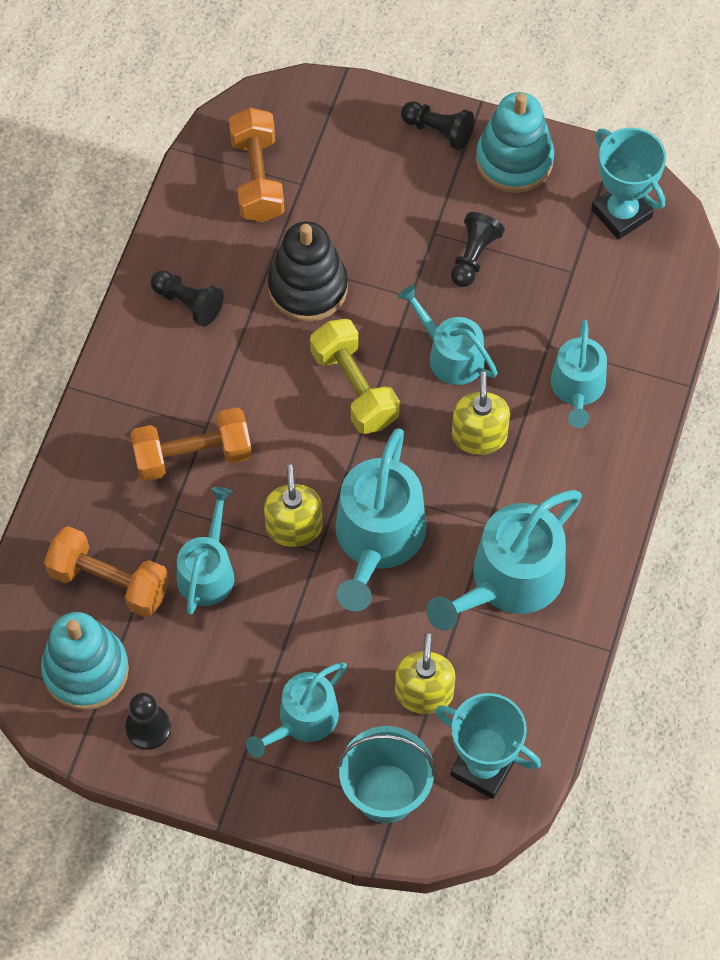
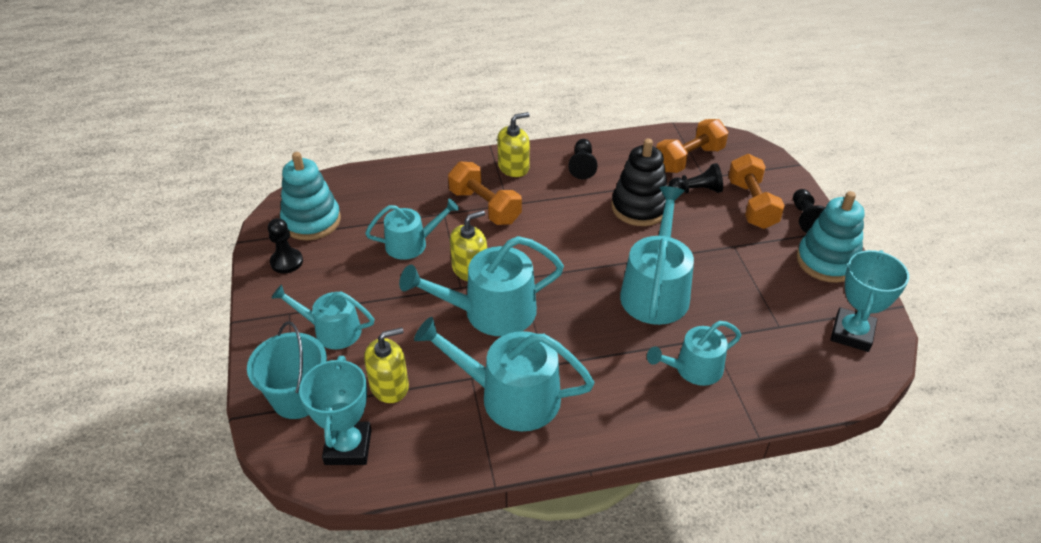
camera: 60 degrees right, 20 degrees down
(109, 582) = (376, 207): orange dumbbell -> orange dumbbell (752, 204)
(354, 388) = (590, 256): yellow dumbbell -> none
(450, 355) = (655, 291): turquoise watering can -> turquoise watering can, size x1.60
(473, 256) = (737, 271): black pawn -> black pawn (696, 191)
(479, 436) = (609, 331): yellow soap dispenser -> yellow soap dispenser (513, 167)

